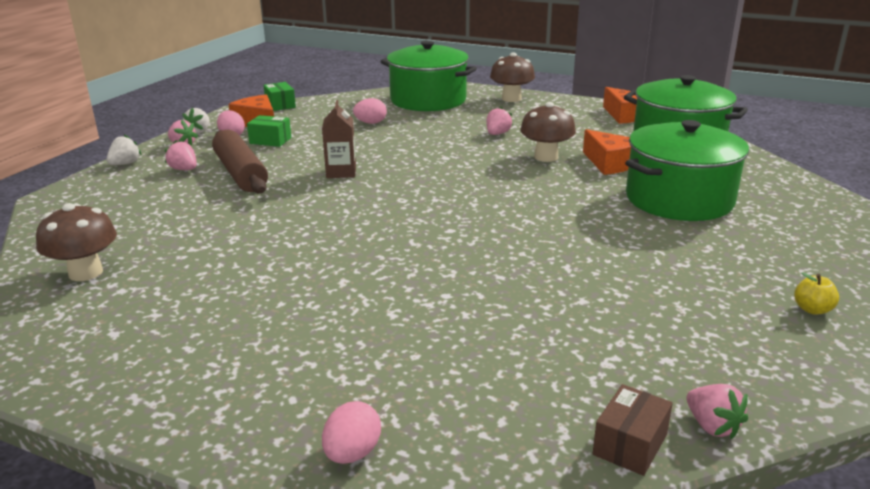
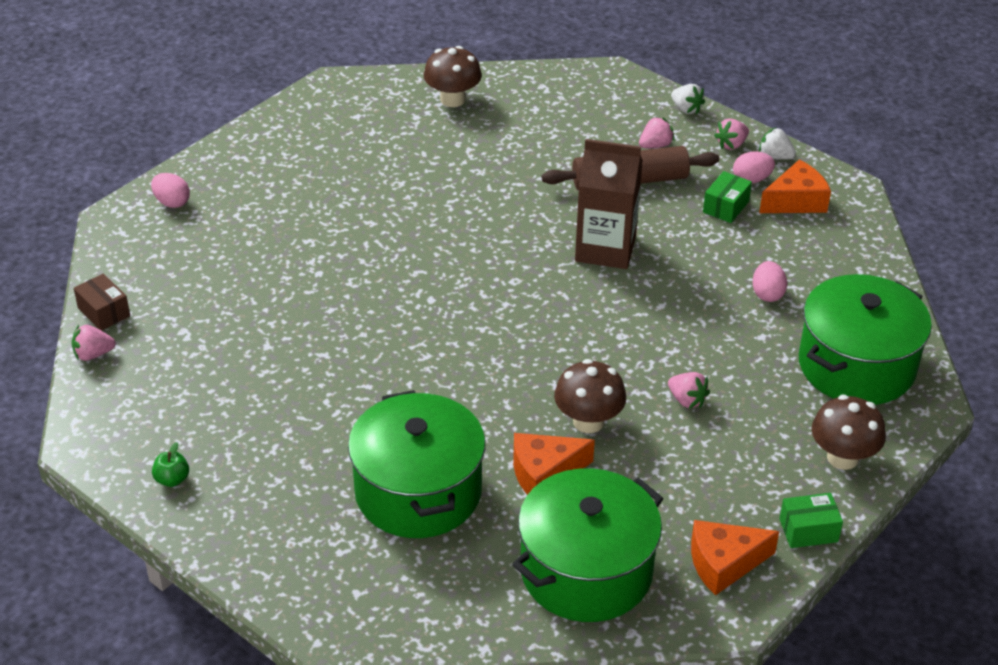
camera: 105 degrees right, 15 degrees up
(280, 105) = (867, 224): green box -> green box (808, 530)
(341, 172) = (605, 249): brown carton -> brown carton, size x1.65
(812, 309) = (172, 479): yellow apple -> green apple

